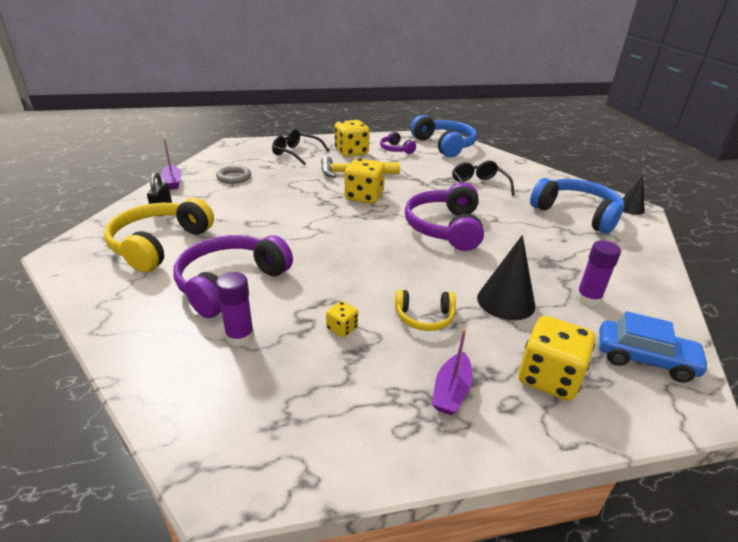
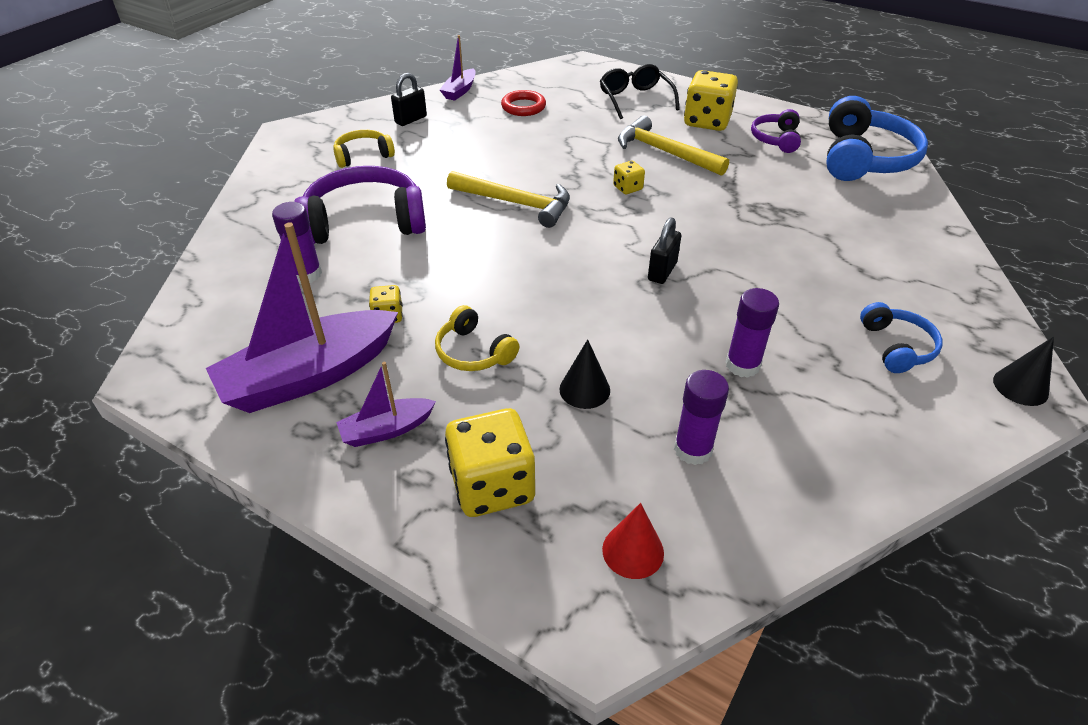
camera: 45 degrees right, 10 degrees up
(160, 244) = (363, 156): yellow headphones -> yellow headphones, size x0.53
(234, 177) = (523, 107): grey ring -> red ring
(315, 229) = (516, 203): none -> yellow hammer
(351, 395) = (310, 375): none -> purple boat
(364, 197) = (627, 188): yellow dice -> yellow dice, size x0.49
(445, 228) = (662, 271): purple headphones -> black padlock
(478, 185) = (810, 238): black glasses -> none
(506, 301) = (584, 389): black cone -> black cone, size x0.62
(543, 251) = (742, 365): none -> purple glue stick
(576, 214) = (896, 347): blue headphones -> blue headphones, size x0.53
(645, 359) = (633, 551): blue car -> red cone

